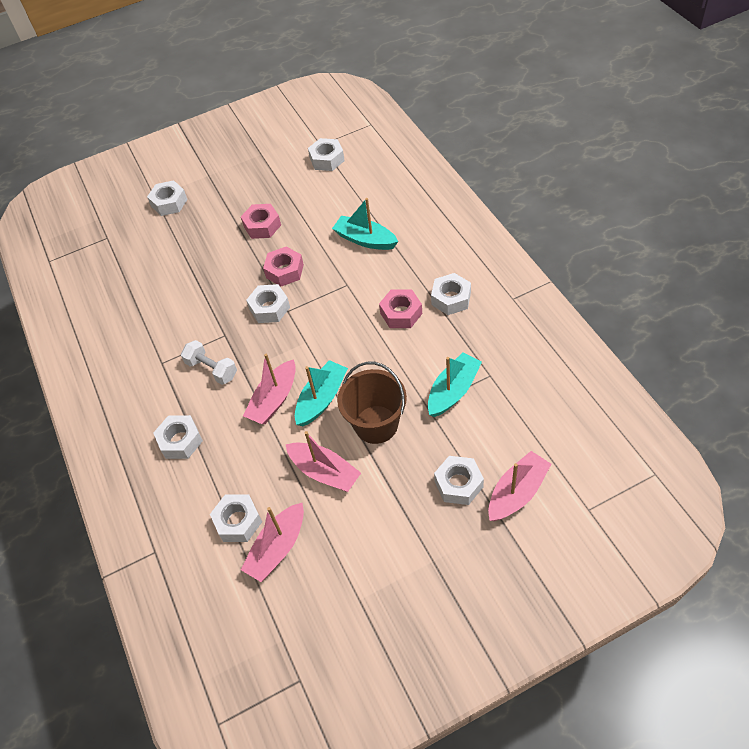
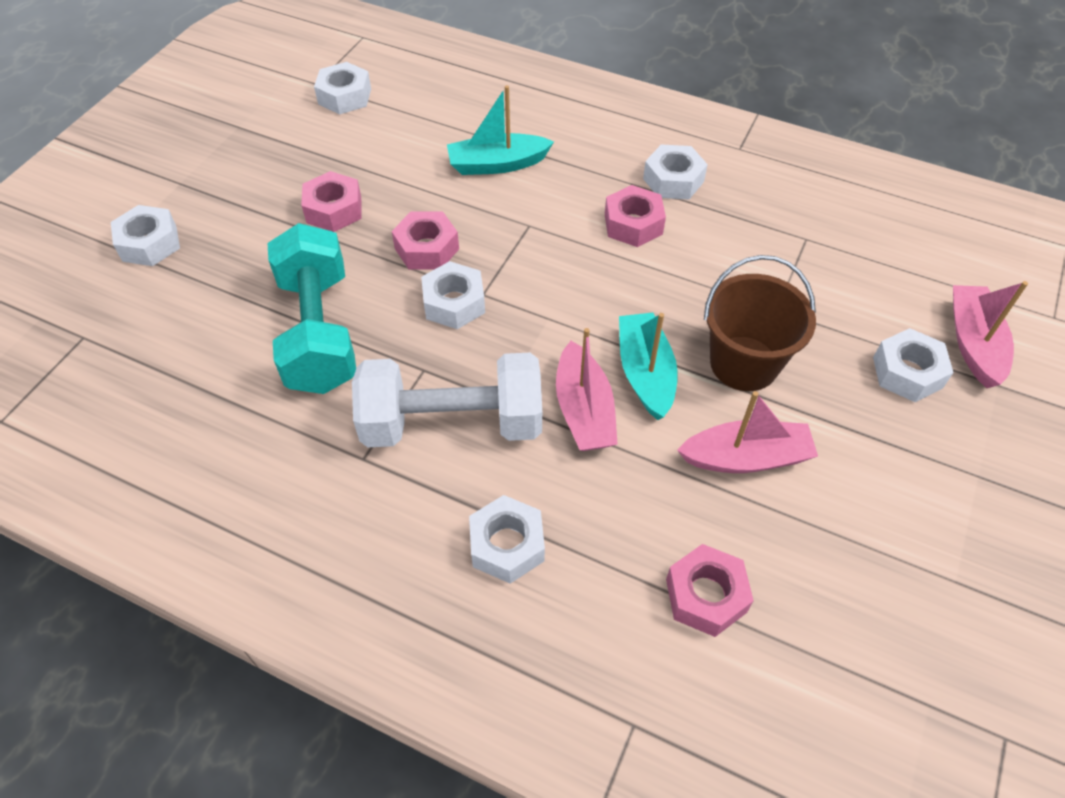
camera: 45 degrees left, 0 degrees up
(198, 289) = (319, 332): none -> turquoise dumbbell
(212, 369) = (452, 423): white dumbbell -> white dumbbell, size x1.87
(238, 521) = (706, 595): white nut -> pink nut
(278, 548) = (793, 591): pink boat -> none
(453, 391) = (787, 276): turquoise boat -> none

